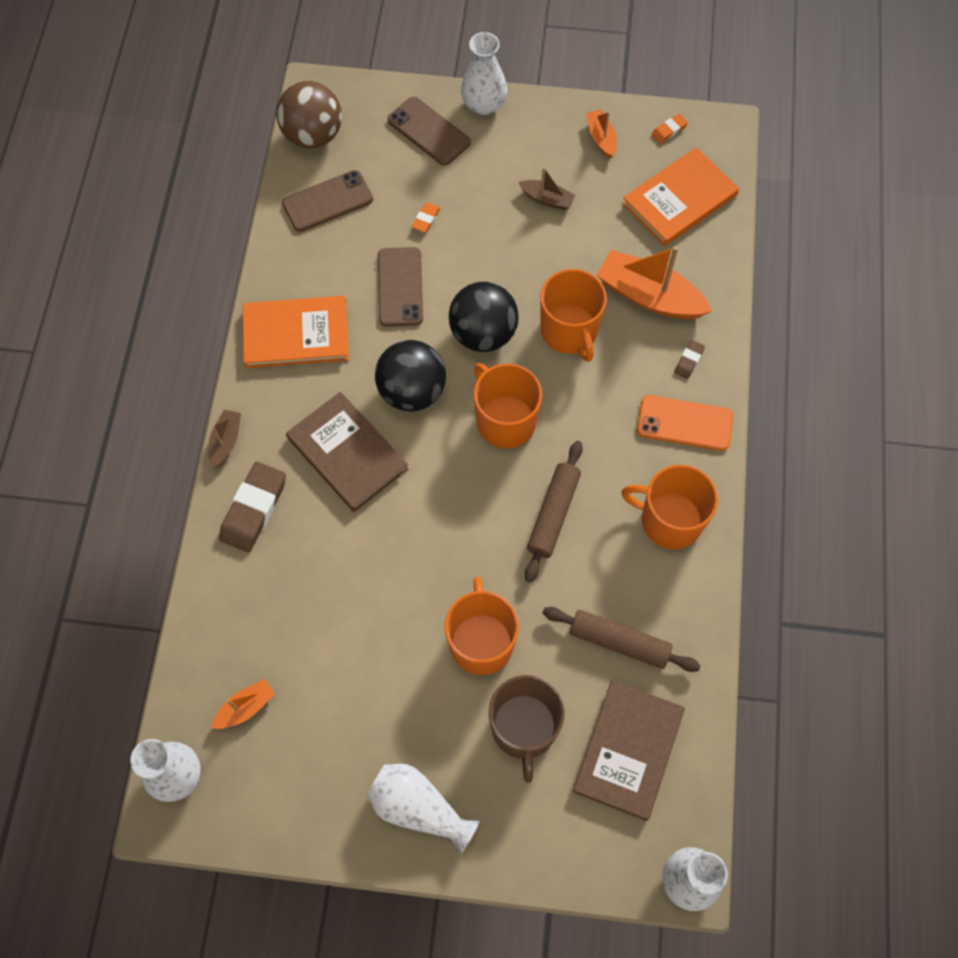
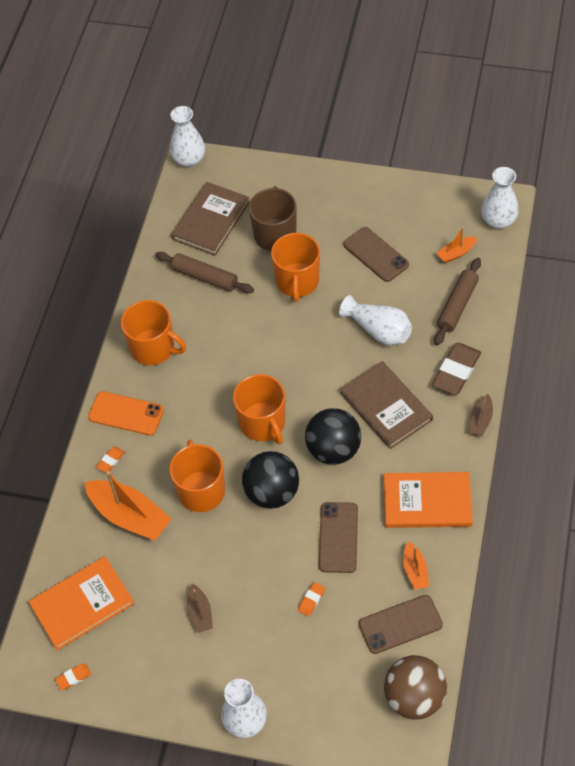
camera: 170 degrees left, 10 degrees down
(418, 808) = (345, 198): white vase -> white vase (378, 330)
(429, 131) = (302, 693): brown phone -> brown phone (375, 254)
(547, 199) = (200, 612): brown boat -> brown boat turned 135 degrees counterclockwise
(553, 514) = (236, 356): brown rolling pin -> brown rolling pin (457, 306)
(601, 138) = (139, 674): orange boat -> orange boat (415, 570)
(689, 361) = (111, 461): brown eraser -> orange eraser

